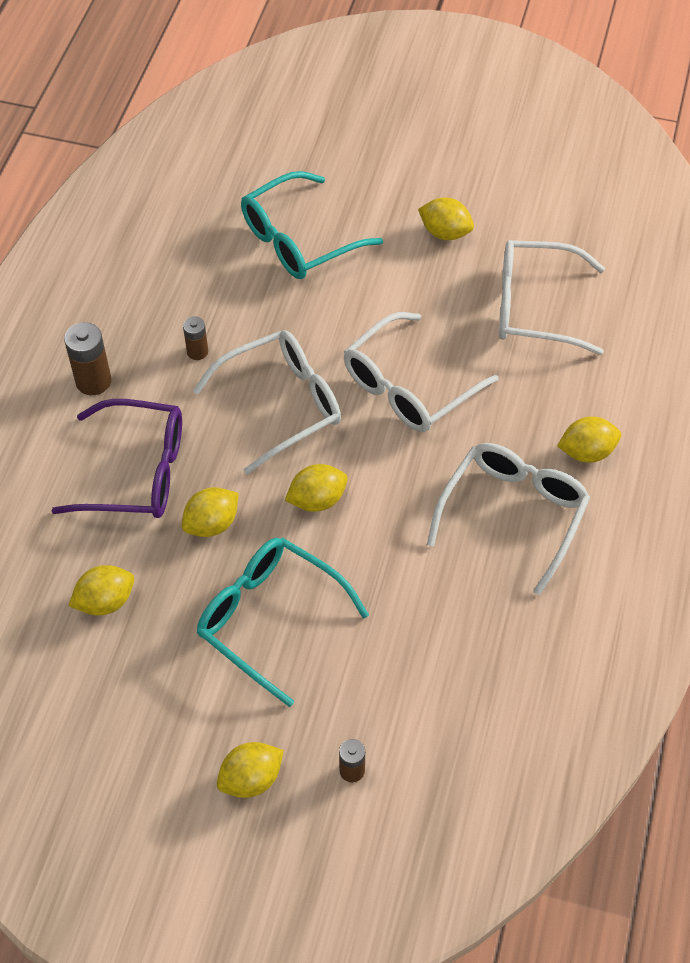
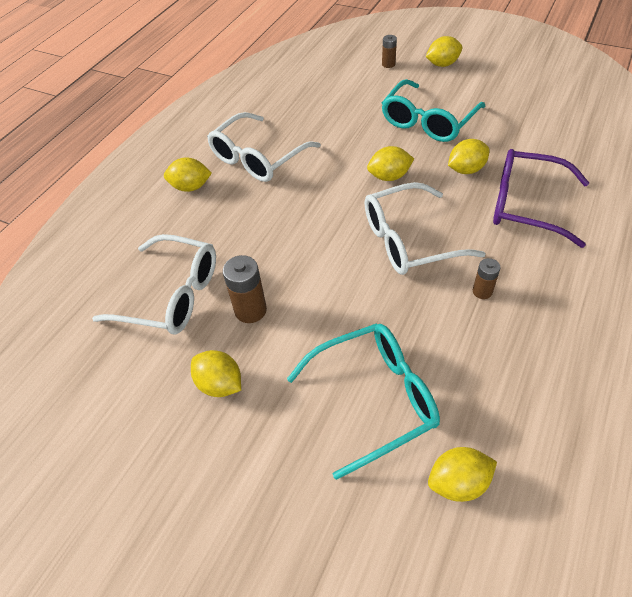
camera: 165 degrees left, 5 degrees down
(93, 381) = (577, 276): brown battery -> brown battery (250, 310)
(105, 601) = (537, 136): yellow lemon -> yellow lemon (458, 482)
(269, 619) = (428, 121): turquoise glasses -> turquoise glasses turned 75 degrees clockwise
(408, 387) = (302, 242): white glasses -> none

